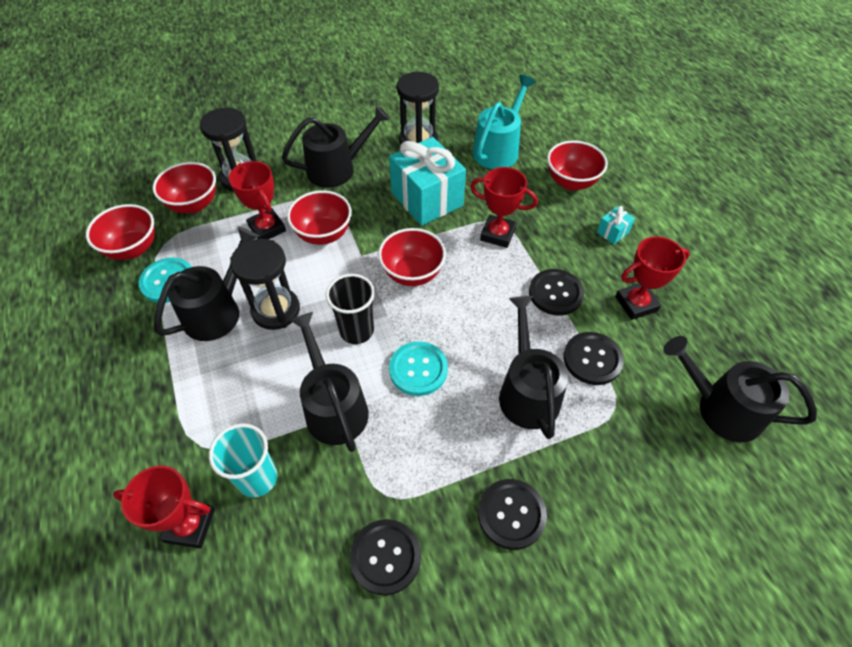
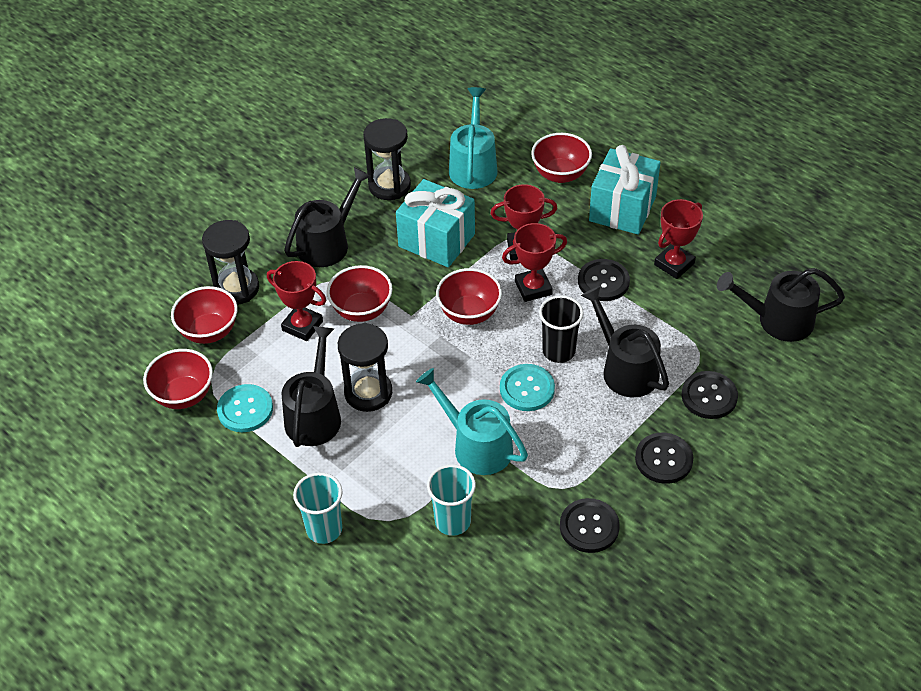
camera: 25 degrees left, 5 degrees down
(141, 427) = (324, 529): none -> turquoise cup
(190, 525) = (424, 574): red trophy -> red trophy (533, 288)
(333, 407) = (476, 446): black watering can -> turquoise watering can
(356, 331) = (453, 380): black cup -> black cup (558, 351)
(592, 359) = (662, 323): black button -> black button (709, 396)
(612, 232) = (622, 209): turquoise gift -> turquoise gift, size x2.39

